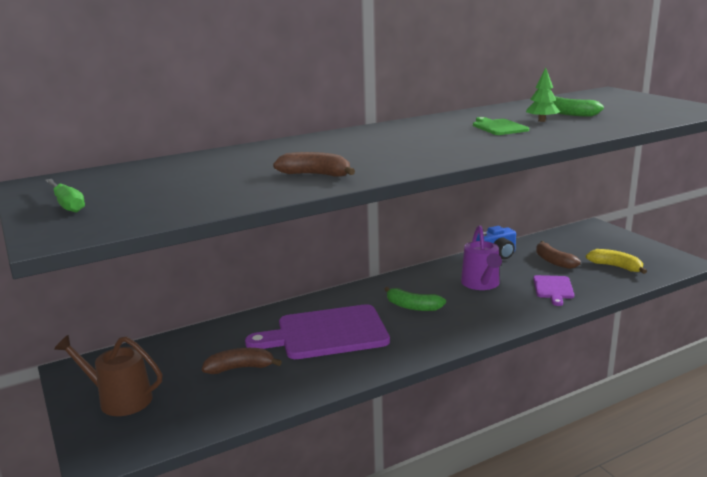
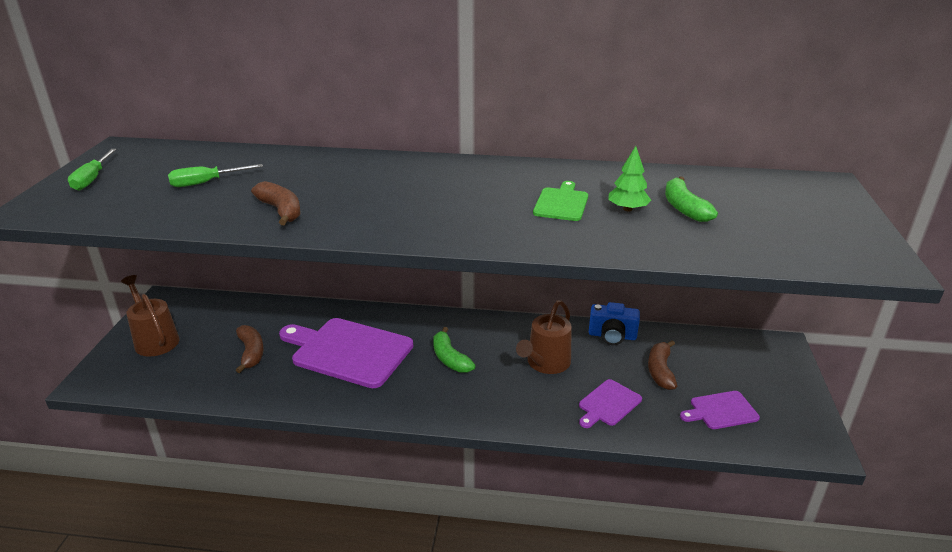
camera: 35 degrees right, 10 degrees up
(200, 179) = (206, 183): none -> green screwdriver
(240, 368) = (251, 353): brown banana -> brown banana turned 45 degrees clockwise
(481, 284) = (546, 363): purple watering can -> brown watering can
(616, 267) = (721, 411): yellow banana -> purple cutting board

